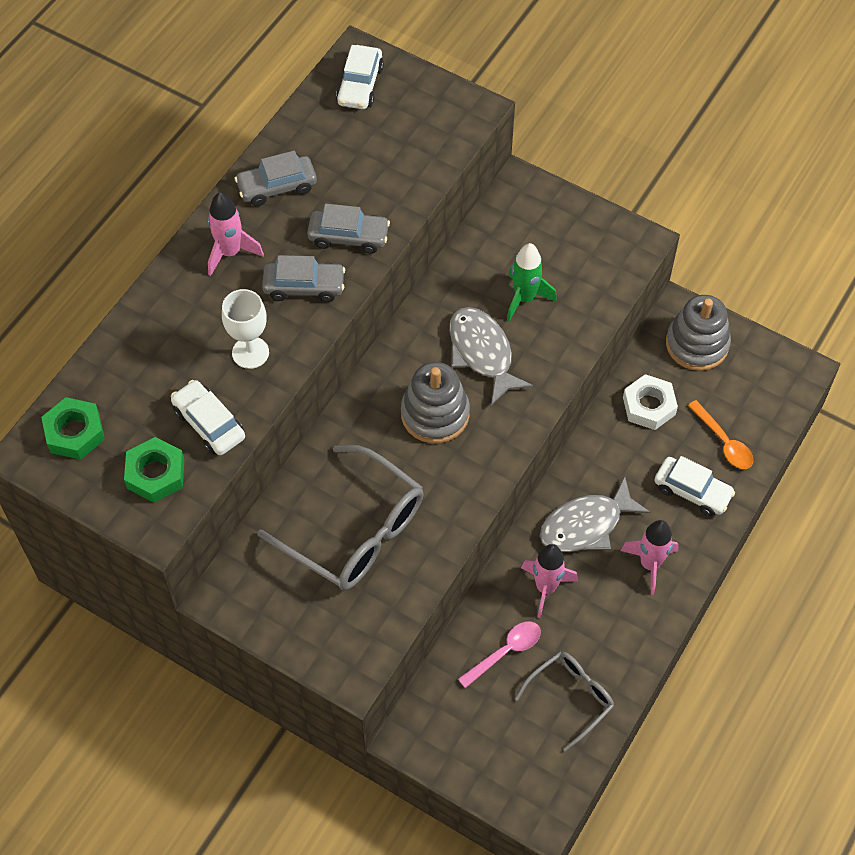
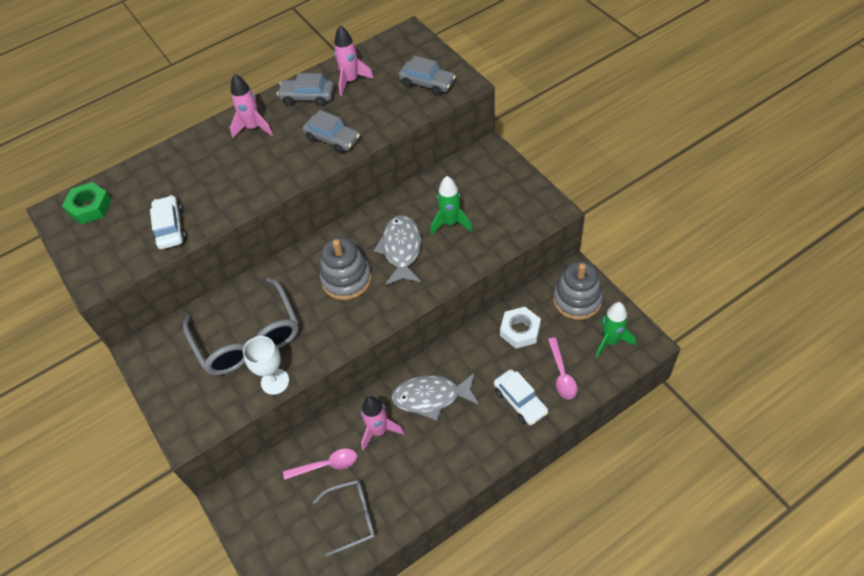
camera: 30 degrees right, 5 degrees down
(155, 474) = (117, 248): green nut -> none
(250, 352) = (225, 192): white goblet -> white goblet (275, 381)
(304, 286) = (285, 161): grey car -> grey car (427, 83)
(360, 85) = (398, 51): white car -> none
(650, 564) = (461, 442): pink rocket -> pink rocket (351, 81)
(723, 442) = (562, 374): orange spoon -> pink spoon
(759, 382) = (610, 341): none -> green rocket

